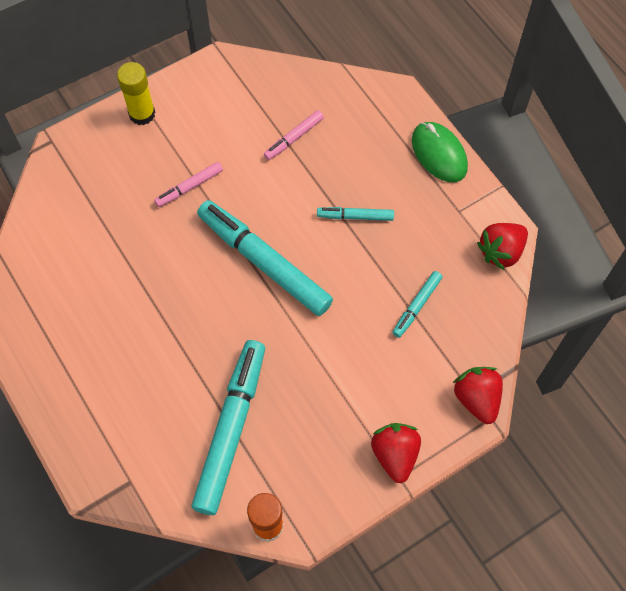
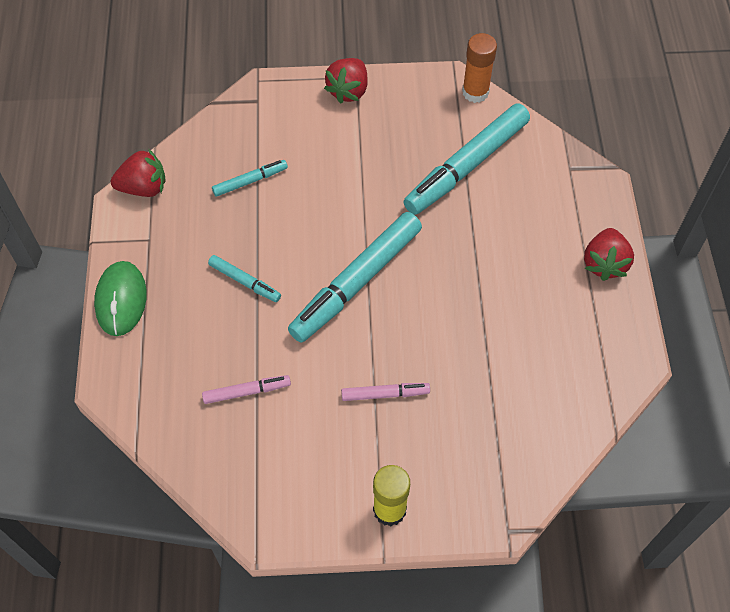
camera: 150 degrees left, 5 degrees down
(264, 263) = (357, 282): turquoise marker -> turquoise marker turned 60 degrees clockwise
(476, 399) = (257, 96): red strawberry -> red strawberry (604, 263)

